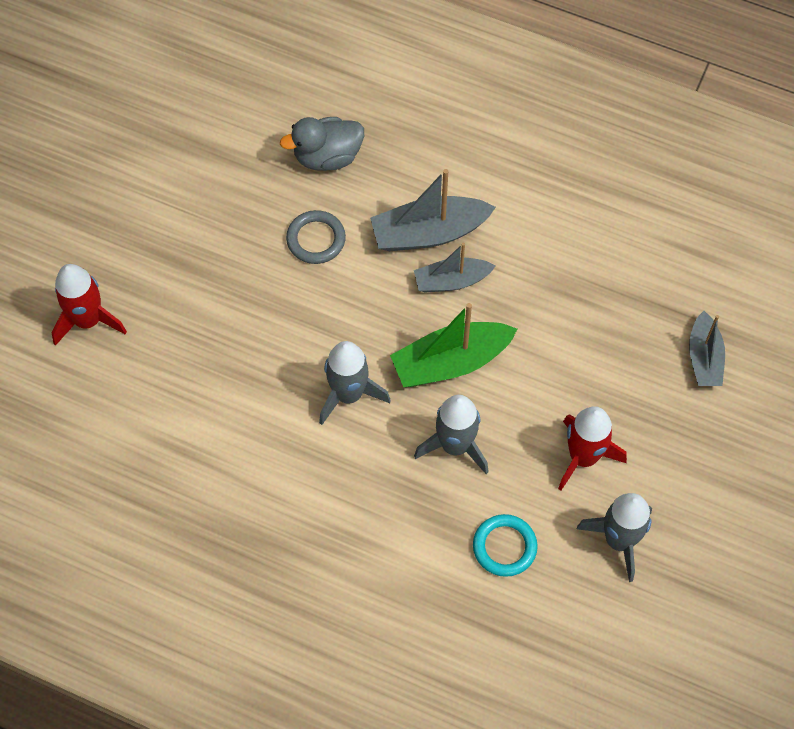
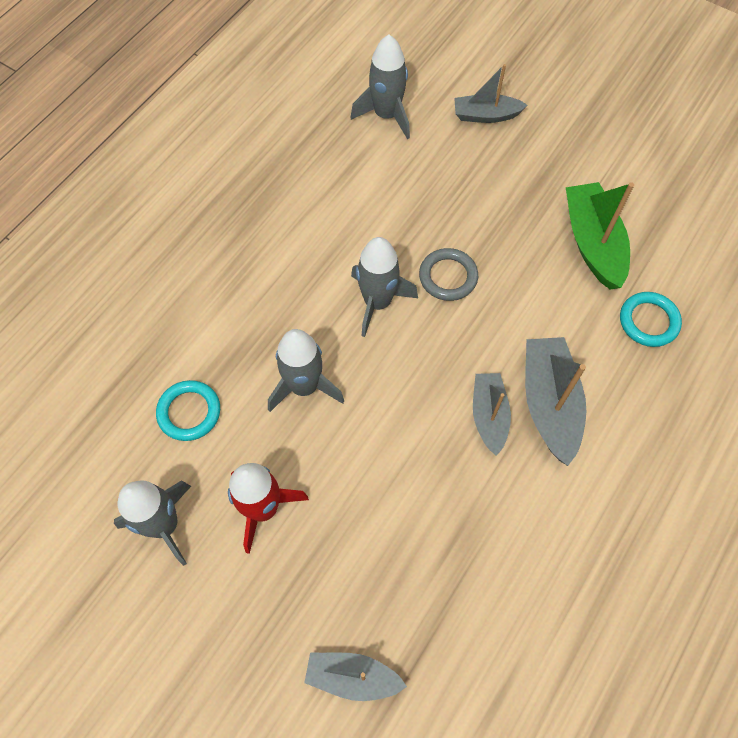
camera: 100 degrees right, 0 degrees up
(88, 320) = (486, 115): red rocket -> grey boat
(99, 424) = (386, 115): none -> grey rocket
(316, 239) = (550, 298): grey ring -> grey ring (448, 277)
(327, 156) = (648, 321): grey duck -> turquoise ring
(451, 362) = (395, 398): green boat -> green boat (592, 243)

